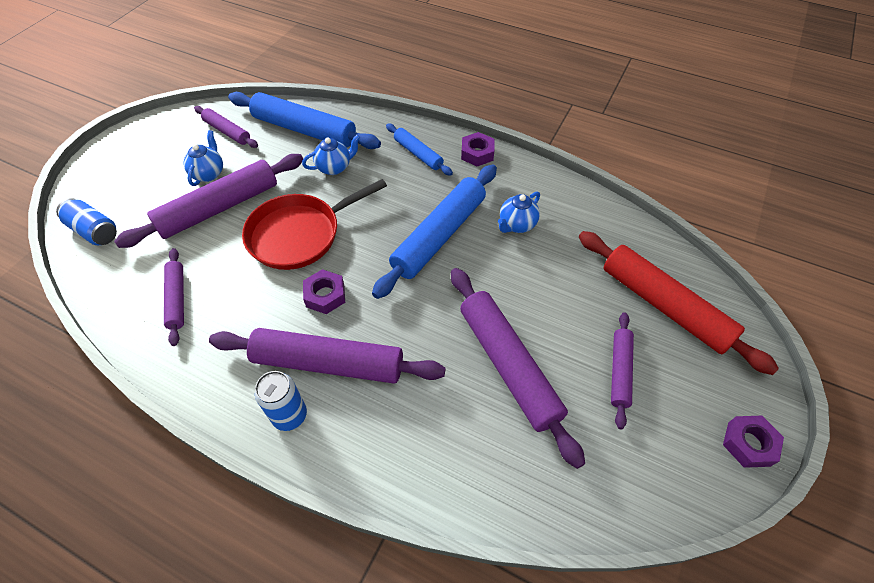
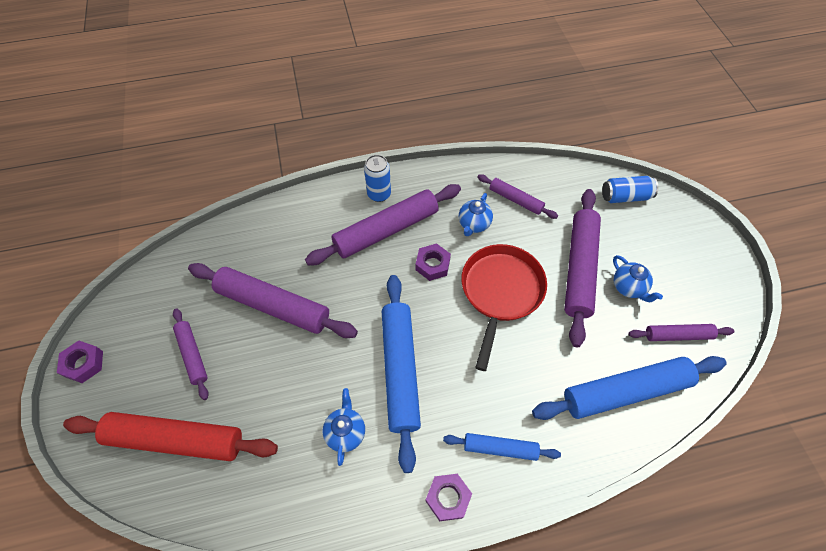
camera: 140 degrees right, 5 degrees up
(334, 167) = (549, 370): blue teapot -> blue teapot (473, 224)

